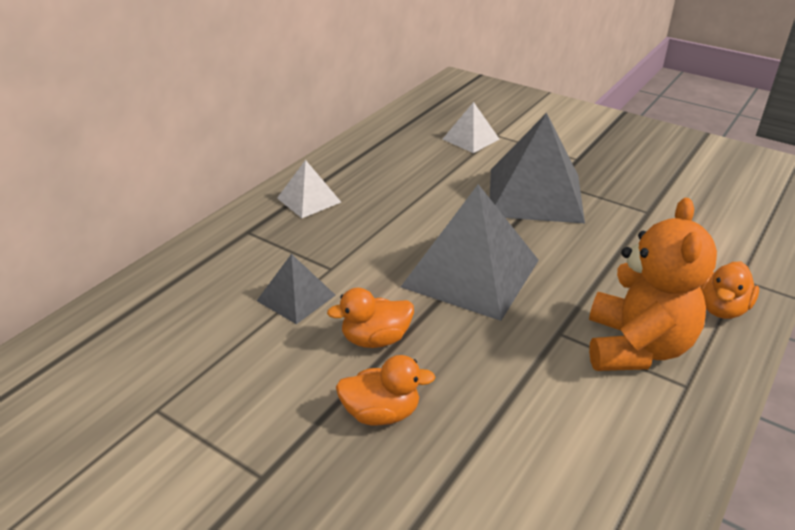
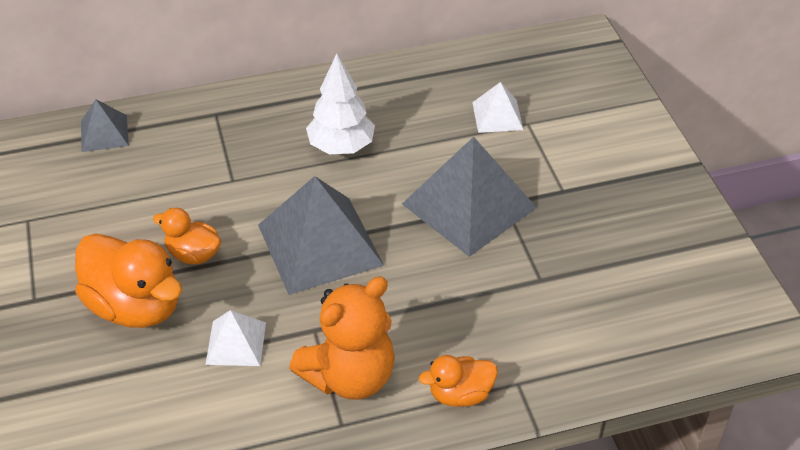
camera: 40 degrees right, 10 degrees up
(296, 297) = (183, 190): grey pyramid -> grey pyramid (104, 133)
(309, 200) = (289, 108): white pyramid -> white pyramid (236, 343)
(381, 413) = (136, 306): orange duck -> orange duck, size x1.83
(389, 204) = (341, 146): none -> white tree

